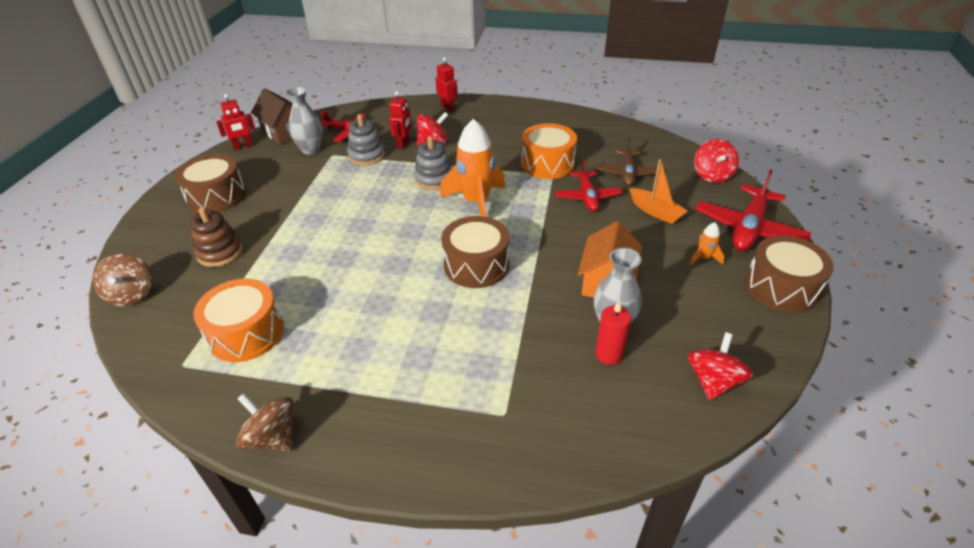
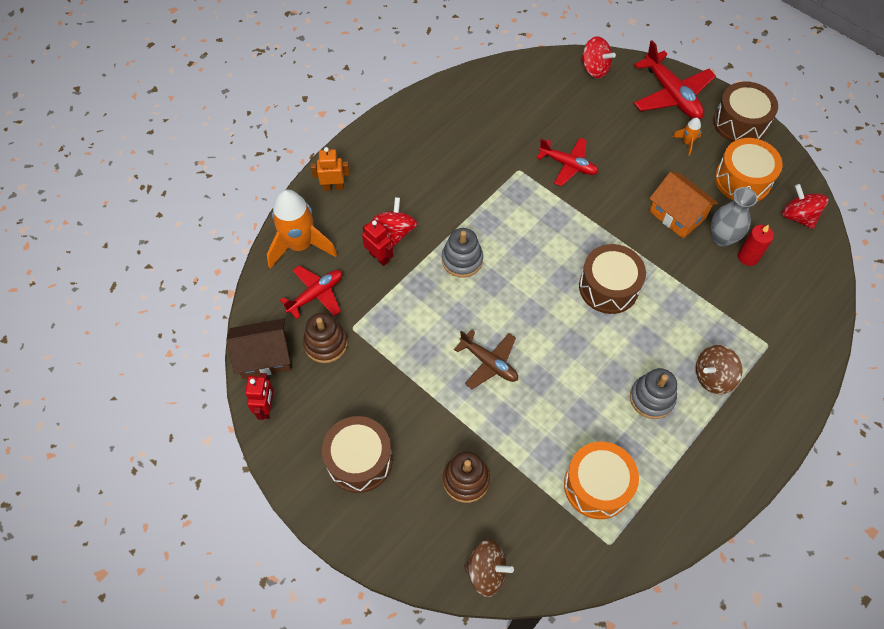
camera: 60 degrees left, 20 degrees up
(272, 437) = (720, 496): brown spinning top -> brown spinning top (713, 377)
(310, 149) = (326, 343): grey vase -> brown stacking toy
(366, 155) = (377, 297): grey stacking toy -> grey stacking toy (652, 398)
(448, 107) = (333, 187): red robot -> orange robot
(476, 202) = (522, 245): orange rocket -> orange rocket (300, 245)
(547, 163) = (499, 163): orange drum -> orange drum (742, 180)
(627, 173) = (553, 119): brown plane -> brown plane (489, 363)
(655, 212) = (617, 134): orange boat -> none

